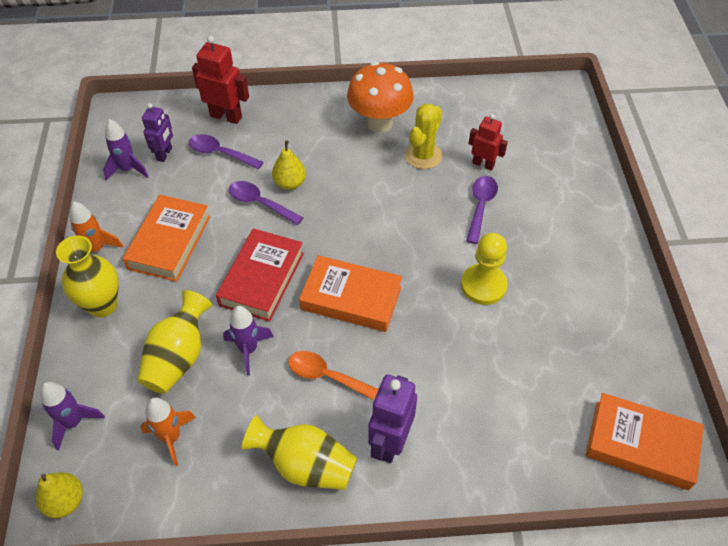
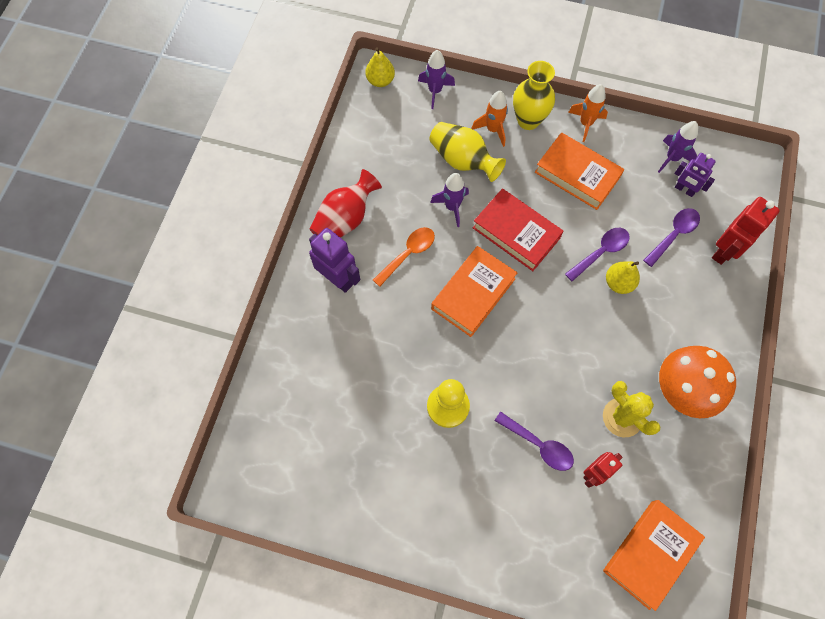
camera: 110 degrees right, 15 degrees up
(171, 437) = (400, 144): orange rocket -> orange rocket (493, 129)
(305, 465) = (345, 219): yellow vase -> red vase
(641, 445) = (257, 461): orange book -> orange book (650, 554)

